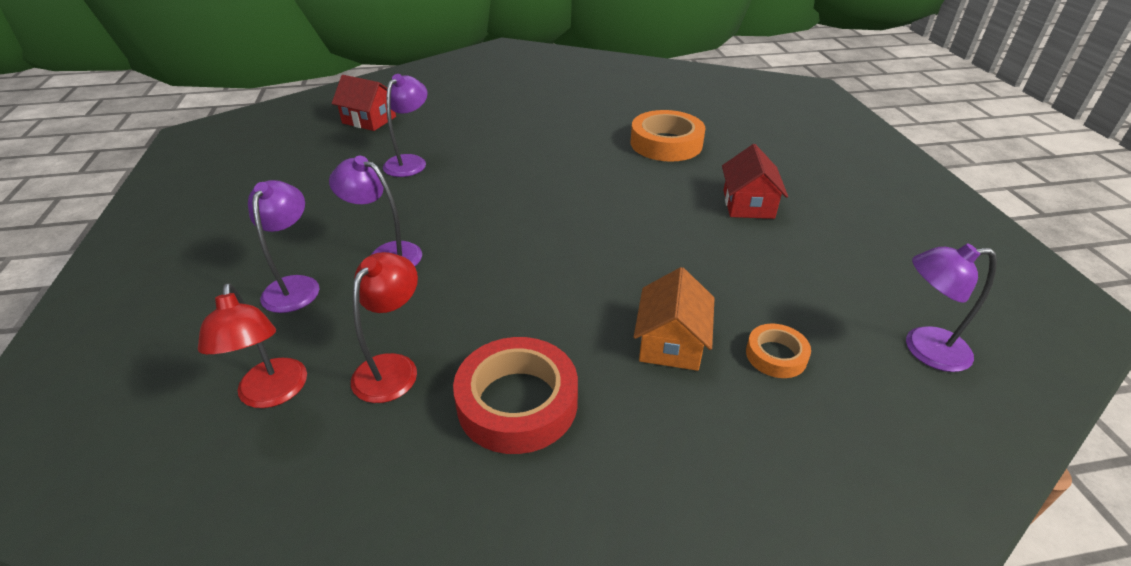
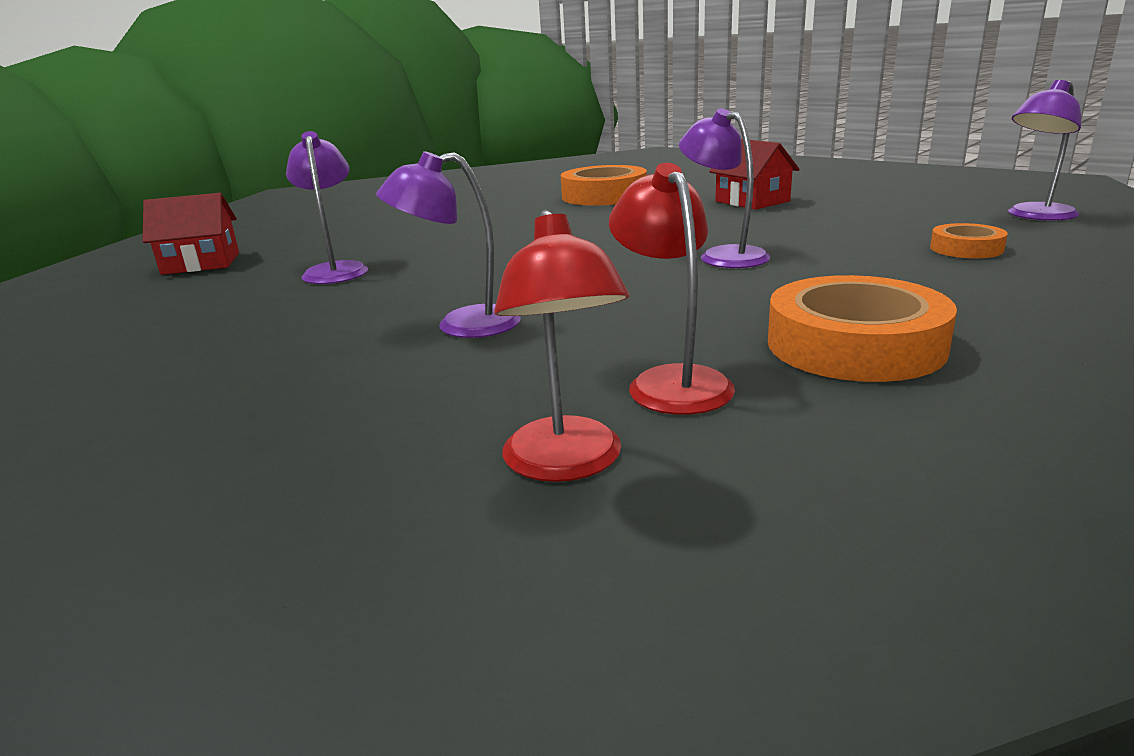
camera: 35 degrees left, 15 degrees down
(272, 394) = (566, 464): red lamp -> red lamp turned 45 degrees clockwise
(295, 286) = (382, 385): purple lamp -> purple lamp (723, 255)
(517, 402) = (855, 345): red tape -> orange tape
(671, 342) = (882, 270): orange house -> none

